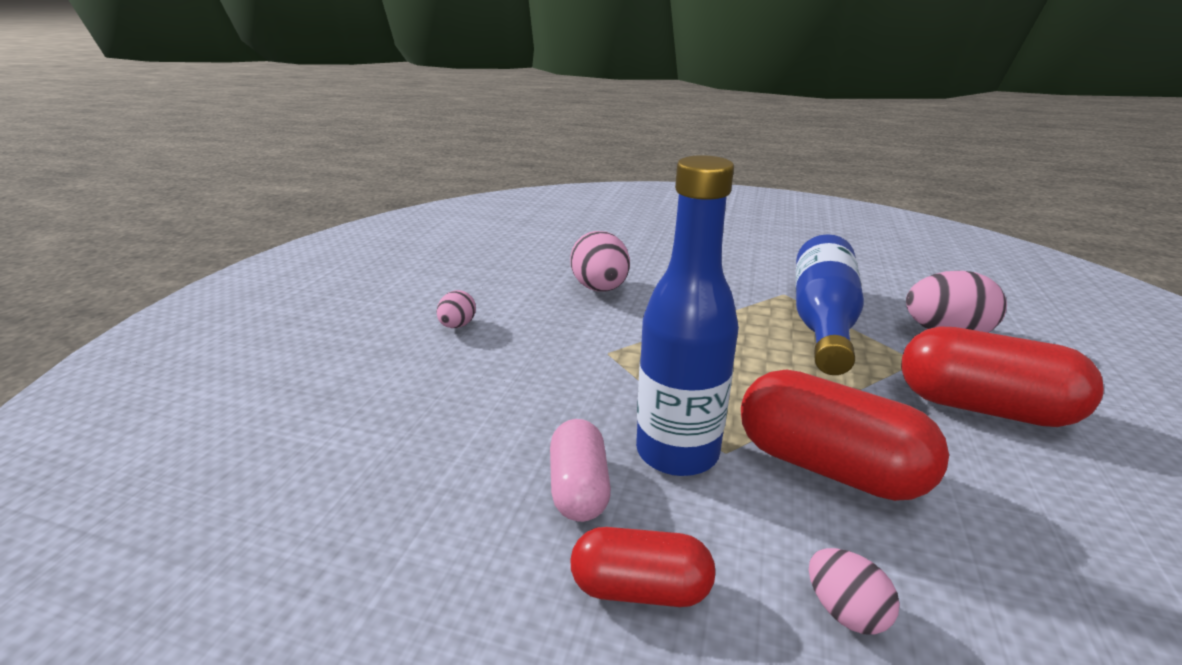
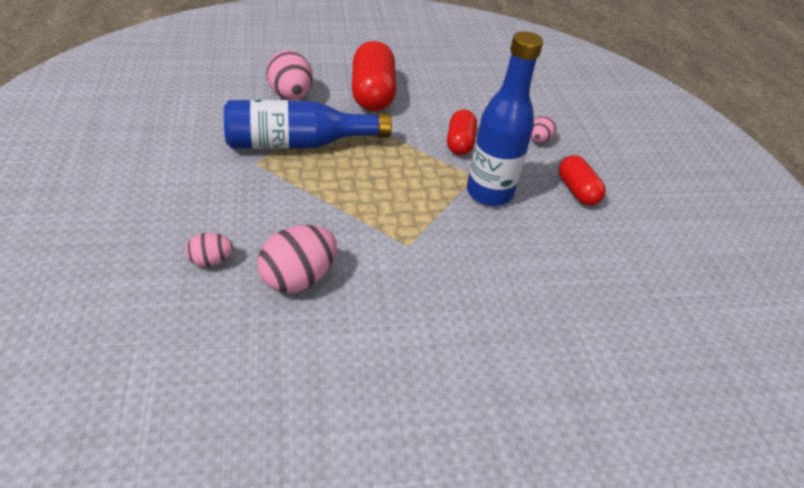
camera: 120 degrees left, 15 degrees up
(458, 325) = (428, 361): pink egg -> pink egg (211, 261)
(579, 488) = (543, 223): pink capsule -> none
(827, 466) = (460, 143): red capsule -> red capsule, size x0.60

